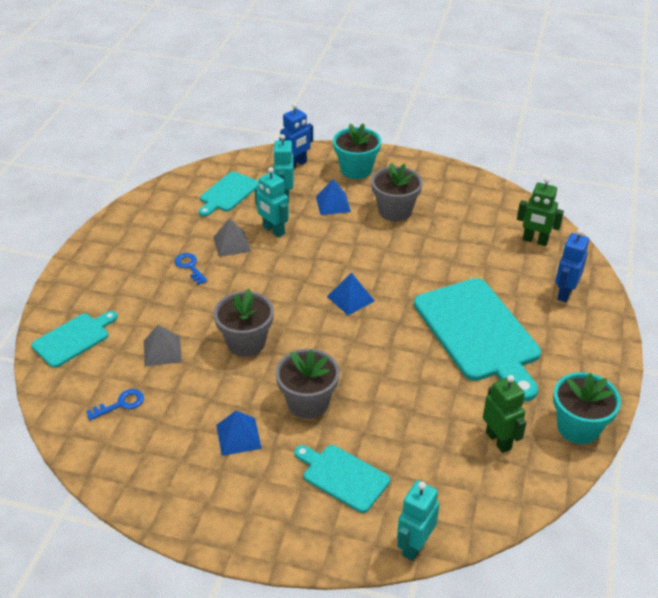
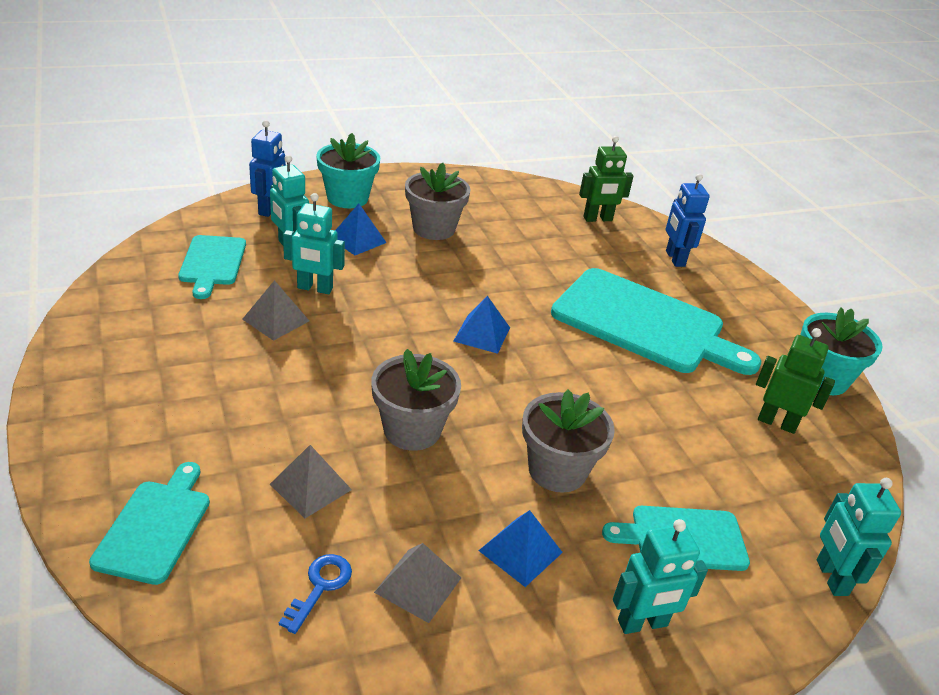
camera: 40 degrees left, 5 degrees down
(168, 426) = (418, 585): none -> grey pyramid
(189, 267) = (245, 365): blue key -> none
(266, 507) = (642, 623): none -> turquoise robot

